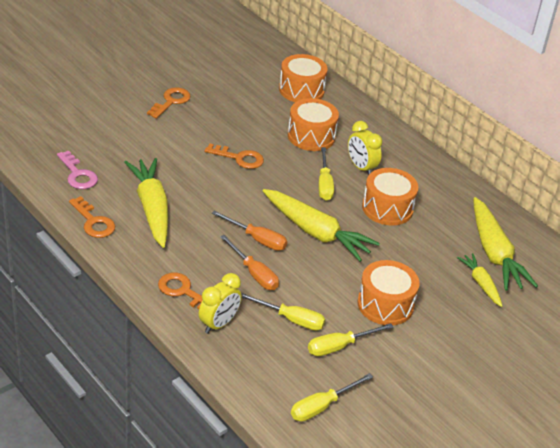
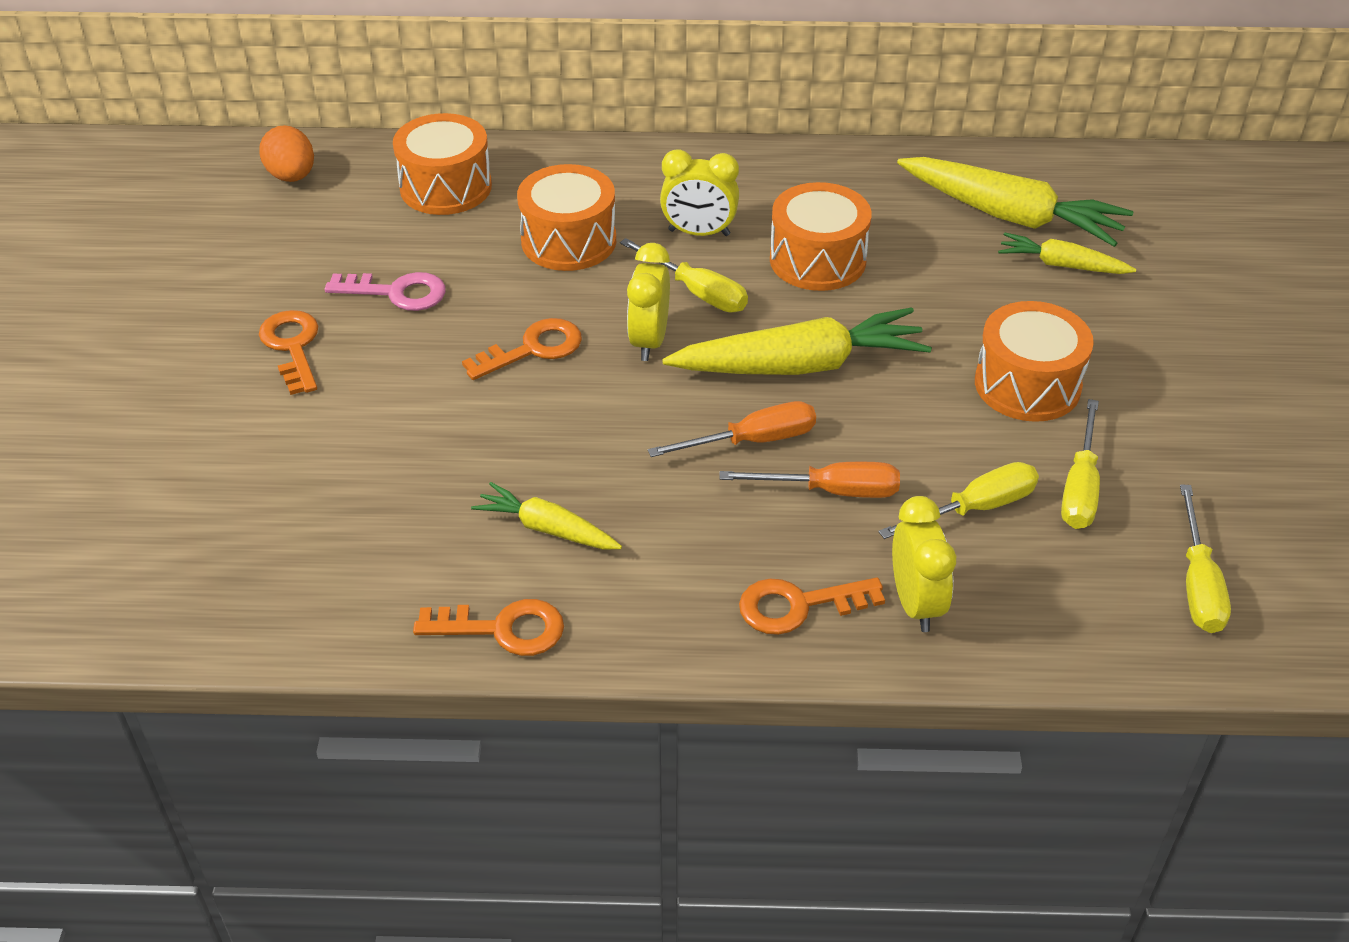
camera: 45 degrees left, 5 degrees up
(78, 174) = (349, 580): pink key -> pink key (397, 292)
(151, 208) = (547, 528): yellow carrot -> yellow carrot, size x0.55
(258, 51) = (292, 176): none -> orange egg
(280, 185) = (649, 341): none -> yellow clock

